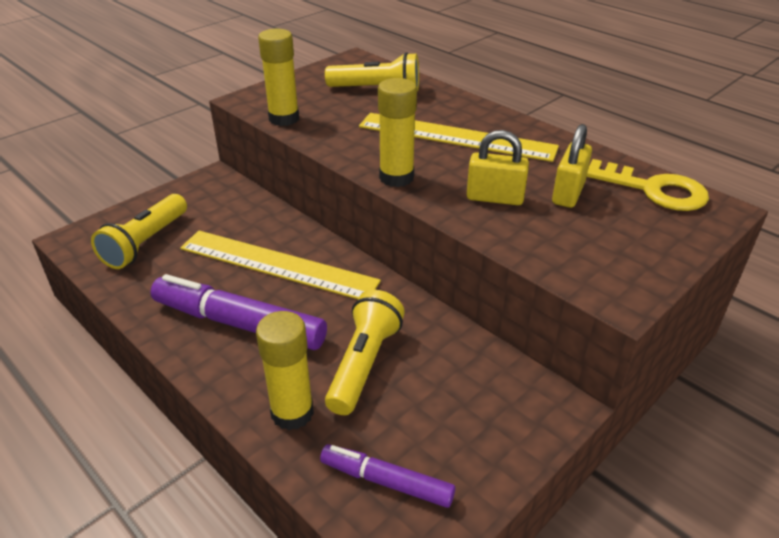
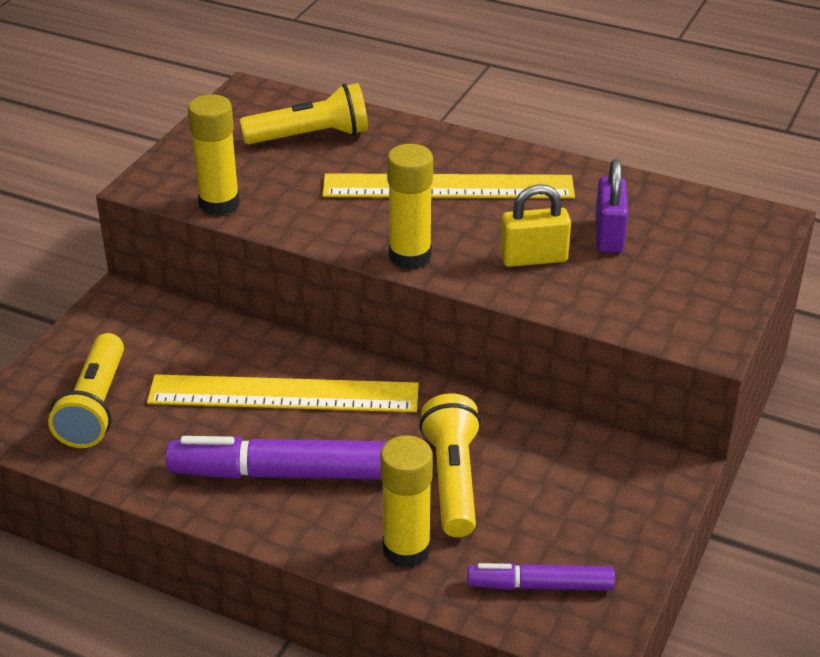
camera: 20 degrees left, 0 degrees up
(568, 193) = (609, 235): yellow padlock -> purple padlock
(653, 190) = (695, 211): yellow key -> none

